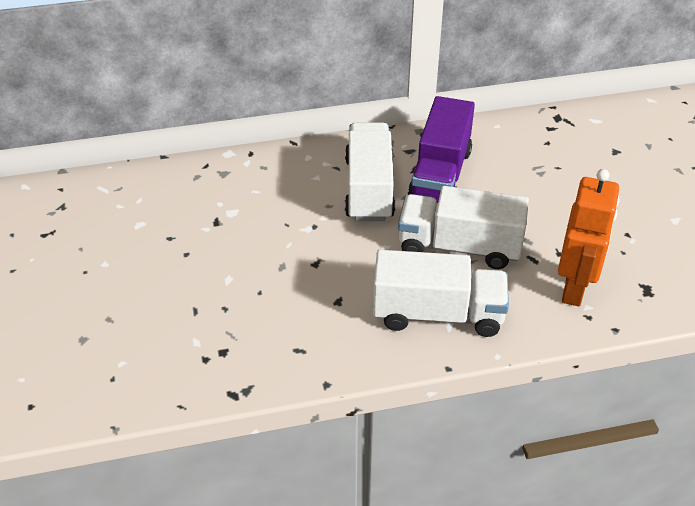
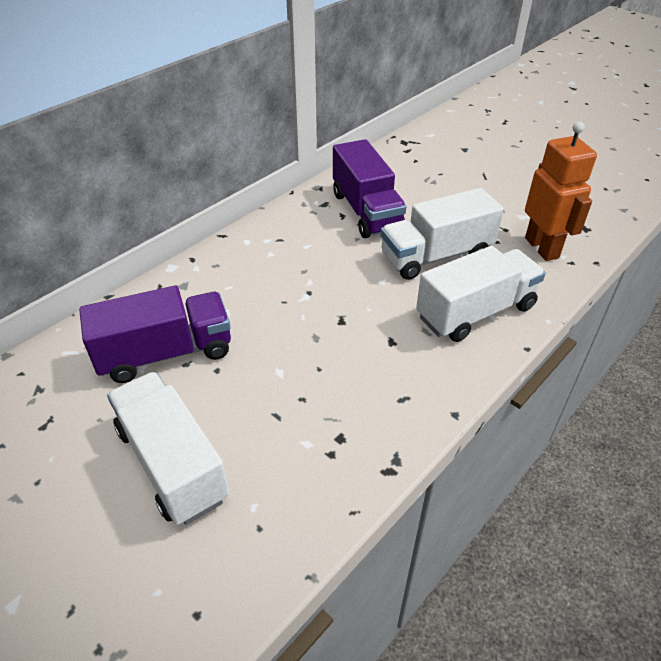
camera: 35 degrees left, 0 degrees up
(163, 222) = (166, 353): none -> purple truck
(369, 189) = (323, 244): white truck -> white truck (172, 463)

